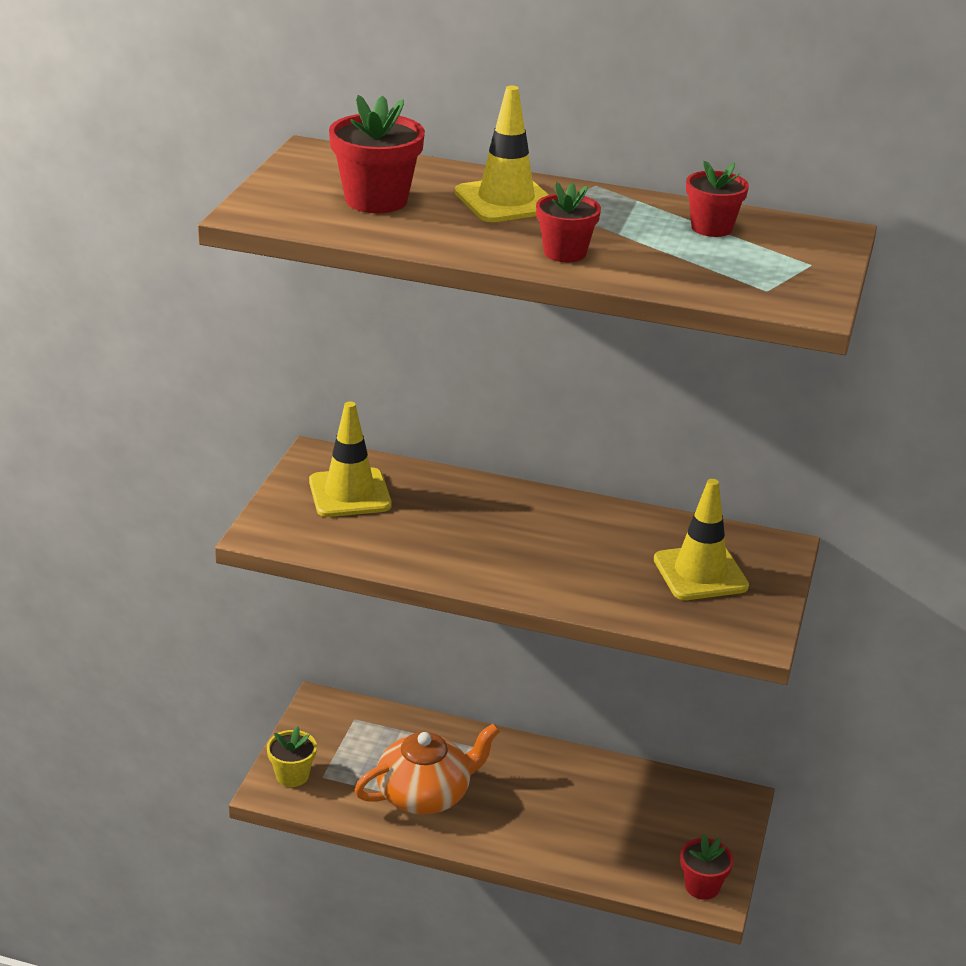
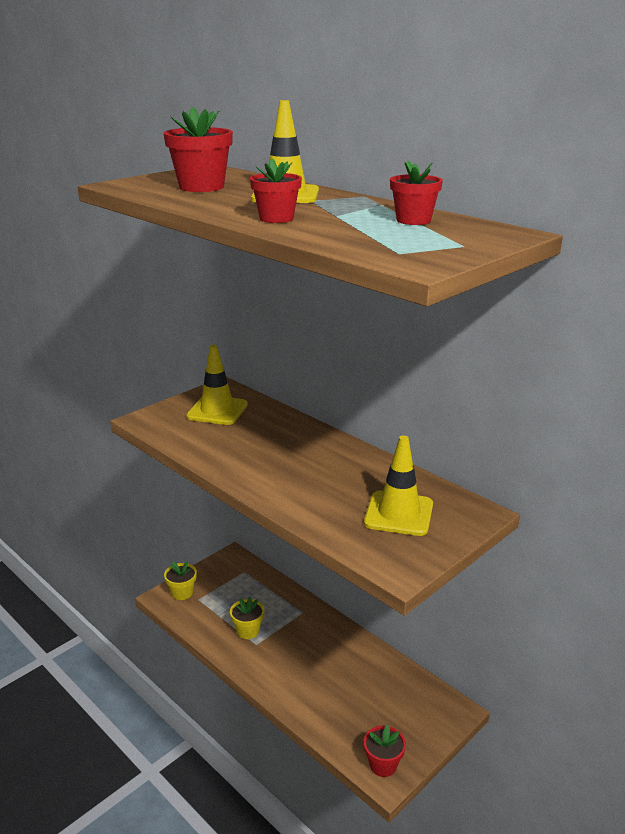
camera: 30 degrees right, 5 degrees down
(425, 794) = (248, 631): orange teapot -> yellow flower pot

